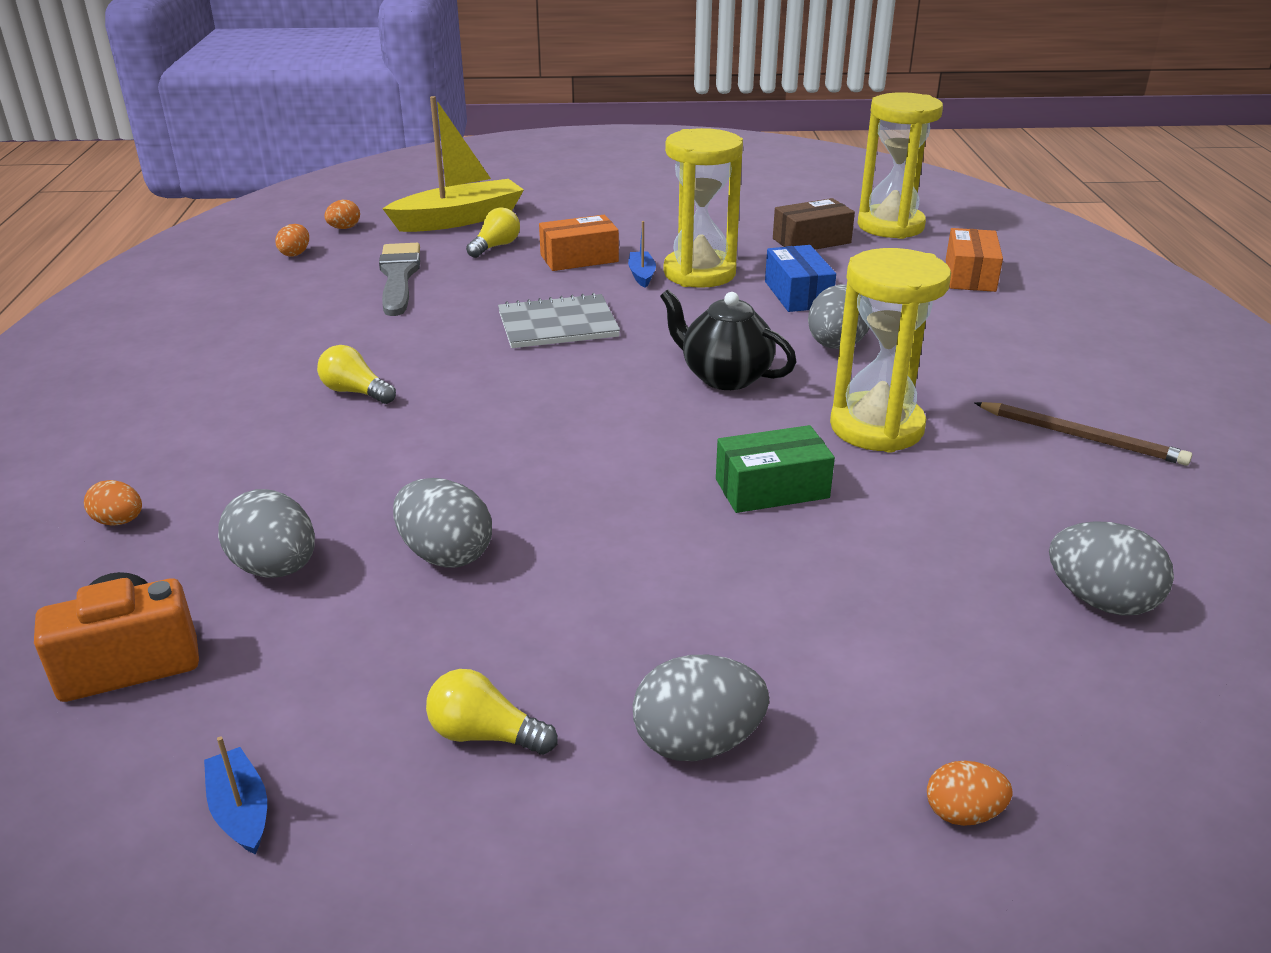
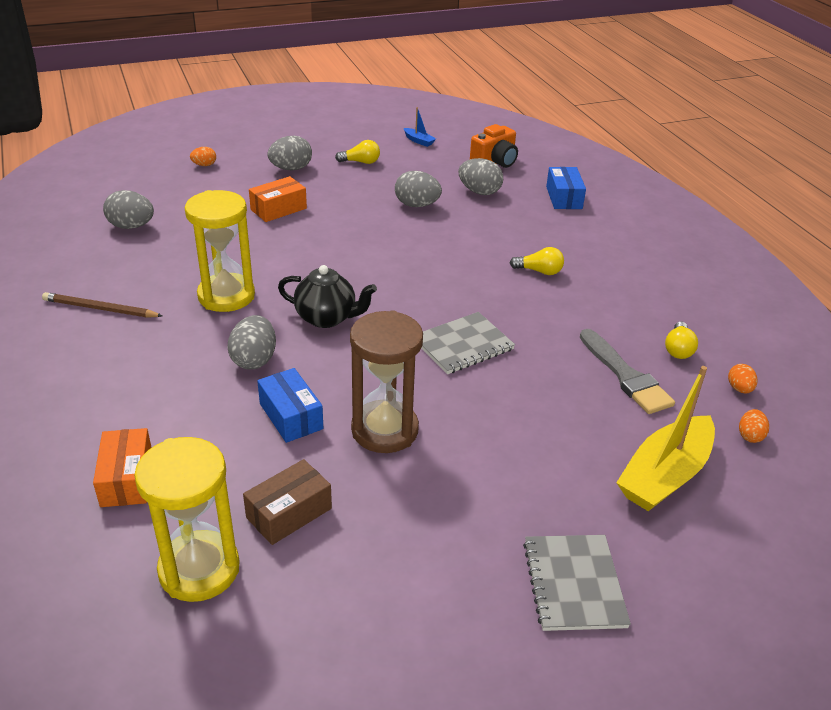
camera: 160 degrees right, 5 degrees up
(119, 521) = (564, 198): orange egg -> blue box
(495, 246) = (589, 434): yellow light bulb -> yellow light bulb (678, 349)
(579, 258) = (502, 431): orange box -> orange box (278, 209)
(599, 190) = (574, 584): none -> grey notebook
(641, 275) = (434, 417): blue boat -> none
(699, 273) = (385, 430): yellow hourglass -> brown hourglass
(772, 488) = (282, 252): green box -> none

